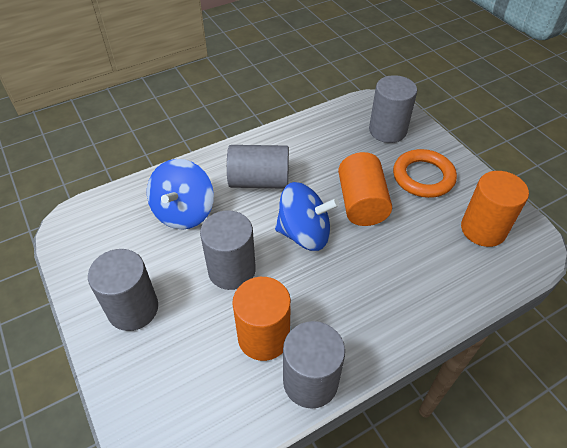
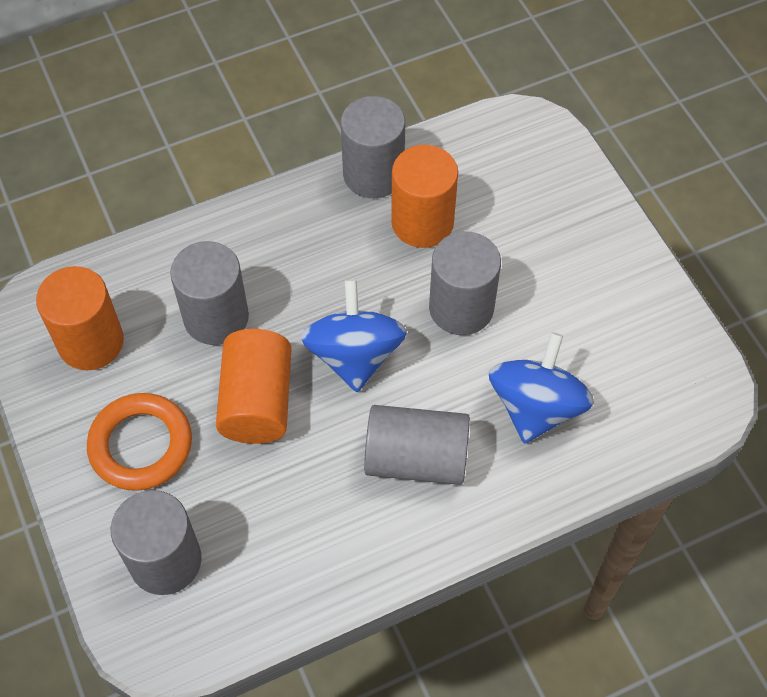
camera: 175 degrees left, 10 degrees up
(133, 309) = (586, 266): grey cylinder -> grey cylinder (216, 317)
(304, 234) = (354, 355): blue spinning top -> blue spinning top turned 75 degrees clockwise

